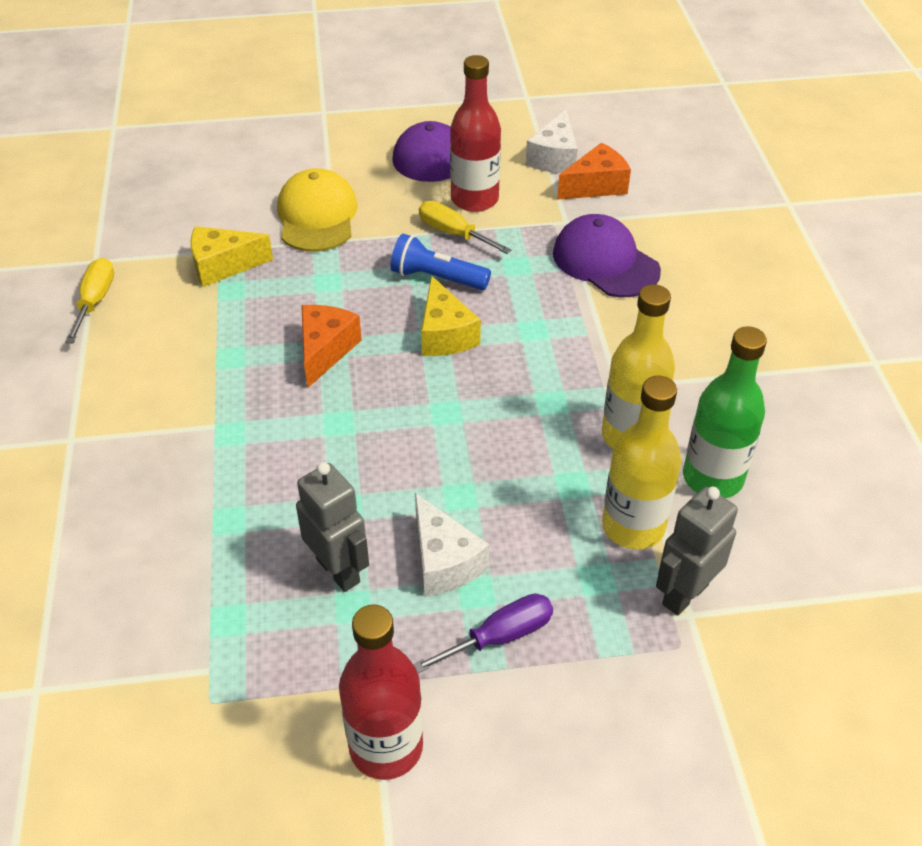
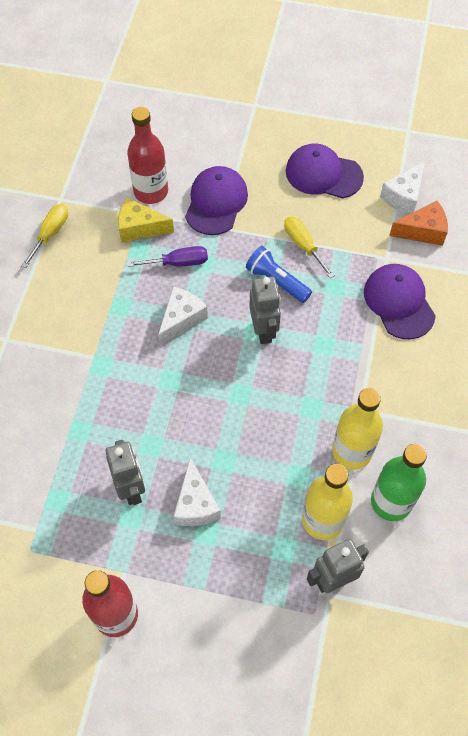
camera: 20 degrees right, 15 degrees up
(317, 216) = (216, 202): yellow cap -> purple cap
(325, 350) = (181, 319): orange cheese -> white cheese
(445, 334) = (264, 331): yellow cheese -> grey robot
(474, 199) = (330, 219): red bottle -> red bottle (151, 192)
(500, 637) = (208, 568): purple screwdriver -> purple screwdriver (178, 263)

